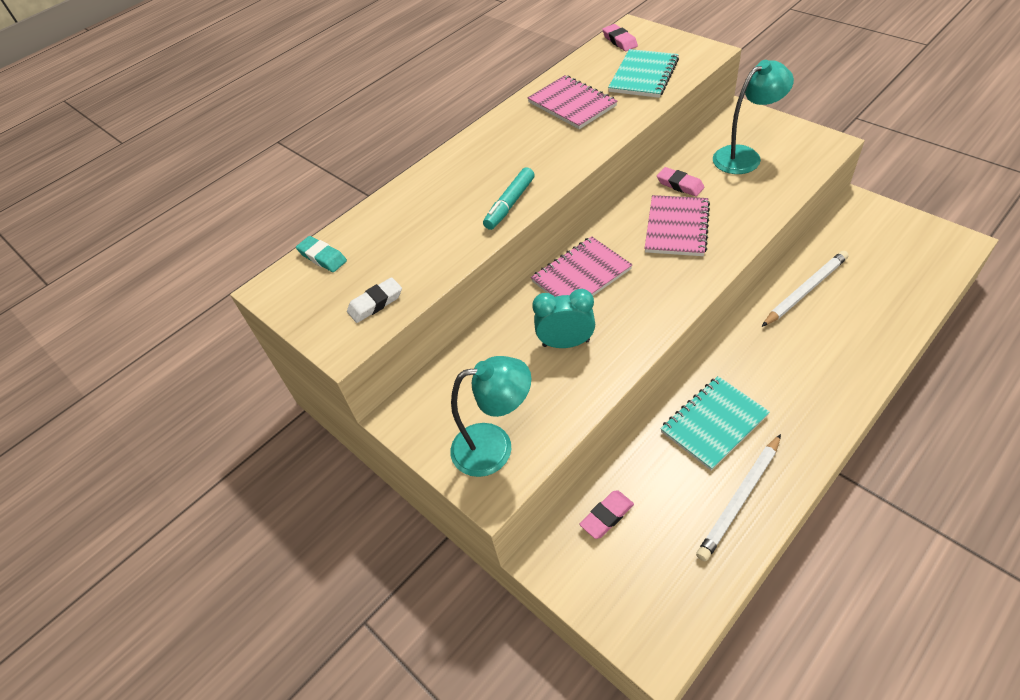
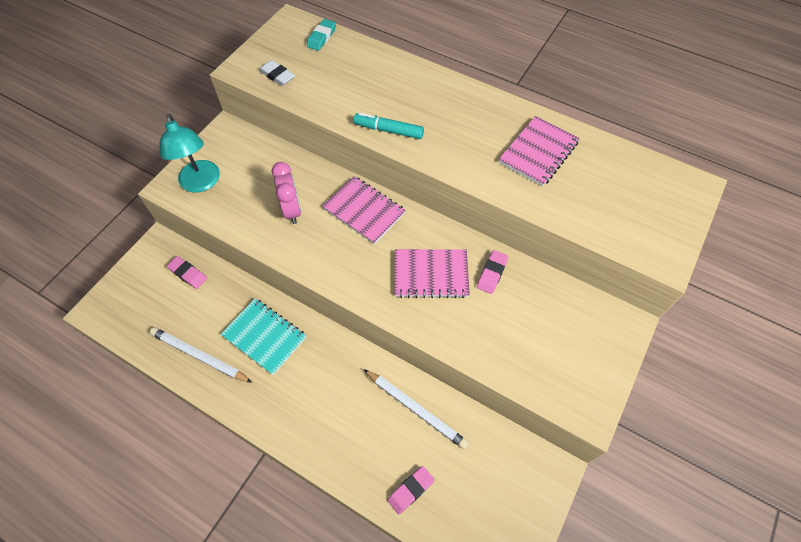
camera: 70 degrees right, 10 degrees up
(566, 343) = (292, 210): turquoise clock -> pink clock
(619, 41) = (664, 178): pink eraser -> pink eraser (410, 490)
(643, 76) = (602, 204): turquoise notebook -> none
(744, 156) = (548, 328): turquoise lamp -> none

